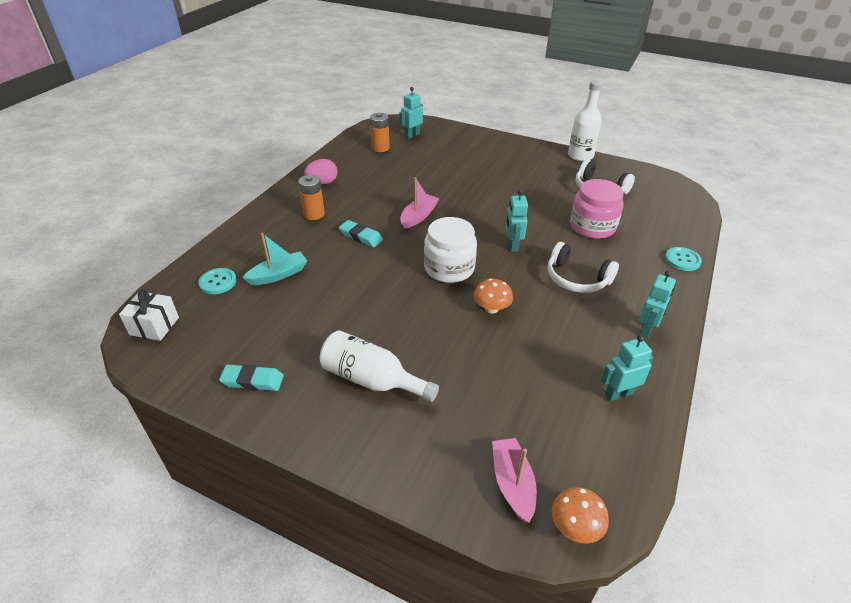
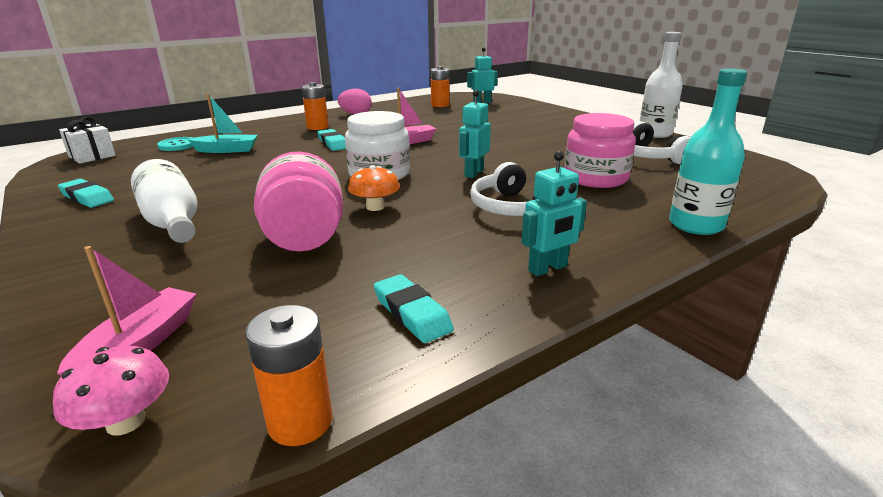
camera: 30 degrees right, 15 degrees down
(487, 358) = (305, 239): none -> pink jar
(575, 526) = (126, 421): orange mushroom -> pink mushroom
(618, 394) = (412, 313): turquoise robot -> turquoise eraser
(648, 483) = (300, 421): none -> orange battery
(682, 260) = (696, 225): turquoise button -> turquoise bottle

